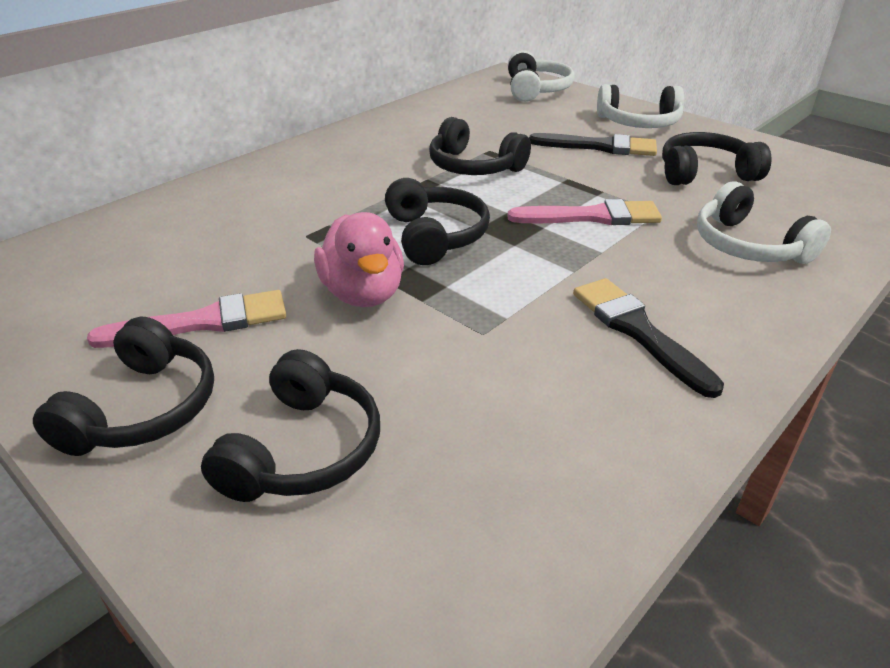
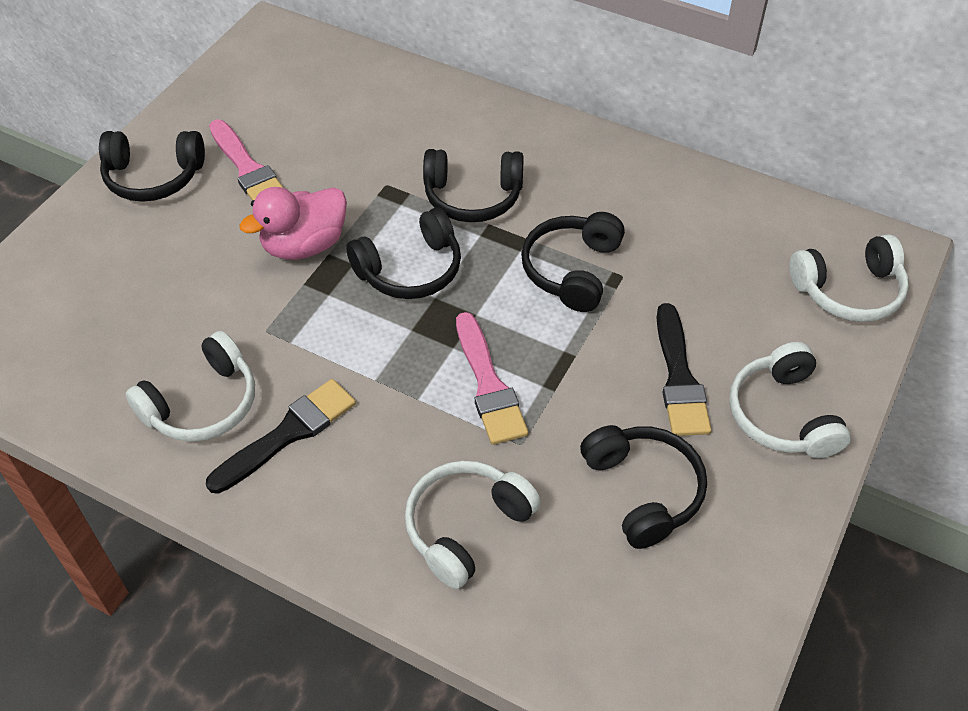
camera: 75 degrees right, 15 degrees up
(303, 449) = (125, 263): black headphones -> black headphones (472, 197)
(586, 391) = (202, 404): none -> white headphones

